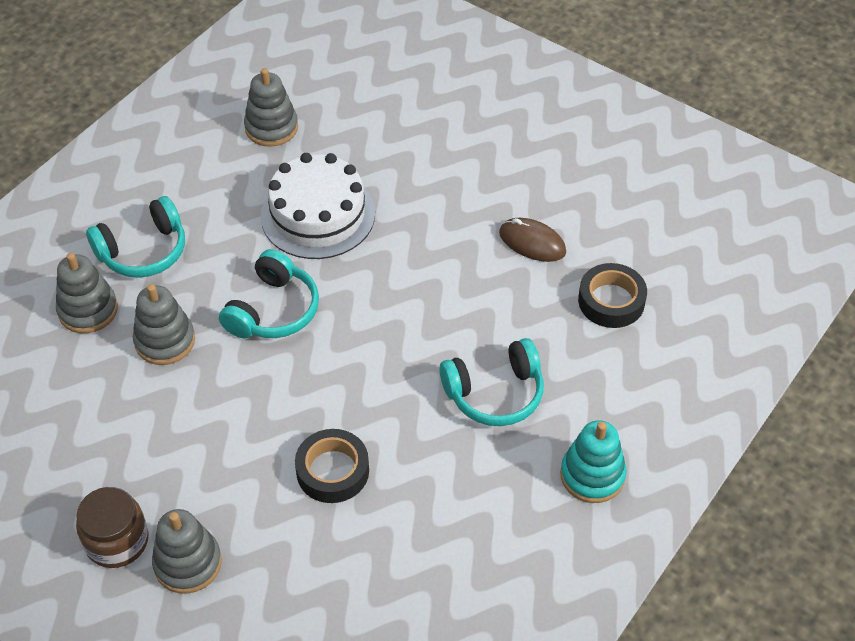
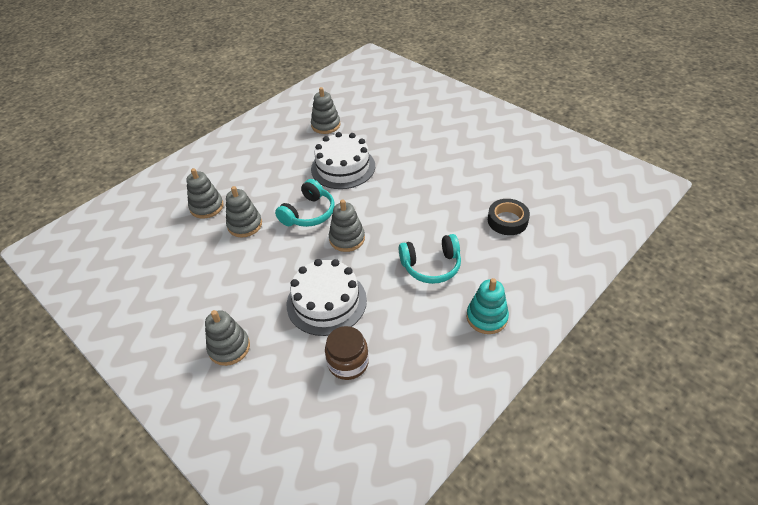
camera: 10 degrees right, 5 degrees down
(117, 541) = (191, 331): brown jar -> brown jar (348, 363)
(143, 251) = (244, 180): turquoise headphones -> none
(332, 471) = (326, 302): black tape -> white cake
(347, 354) = (347, 239): none -> grey stacking toy
(532, 242) = (463, 187): brown mouse -> none

